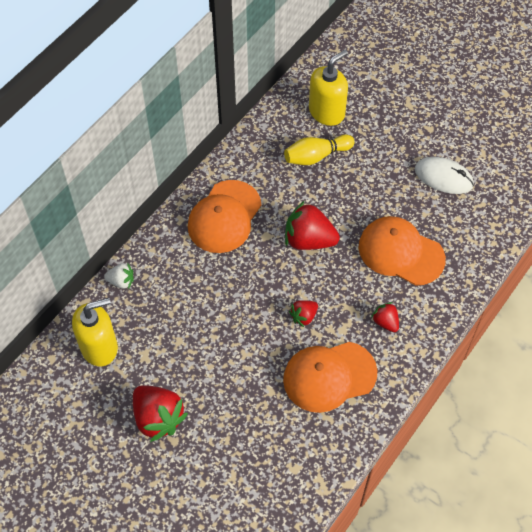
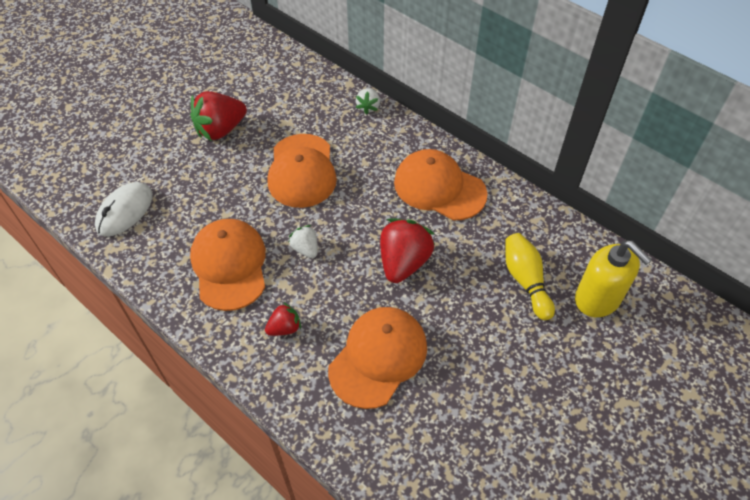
camera: 95 degrees right, 5 degrees down
(99, 347) = (301, 92): yellow soap dispenser -> none
(211, 332) = (302, 171): none -> orange cap
(303, 316) = (305, 249): red strawberry -> white strawberry
(443, 177) = (495, 429): white mouse -> white mouse (125, 211)

